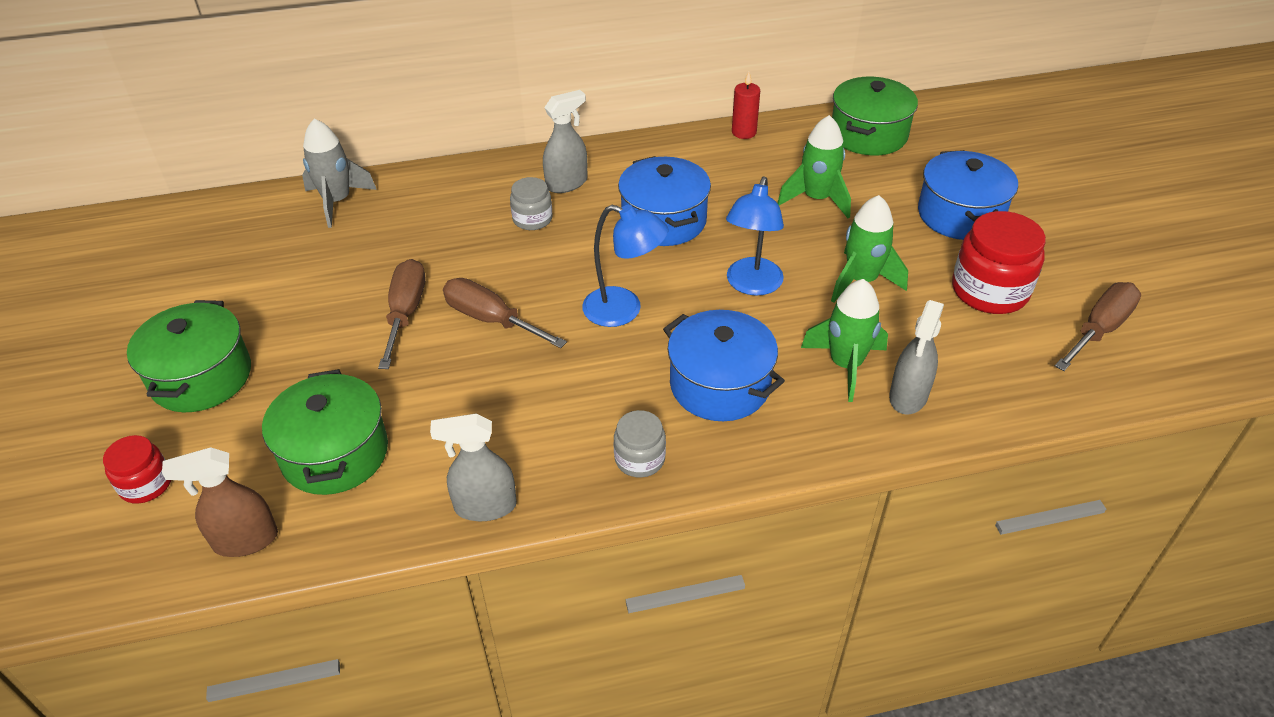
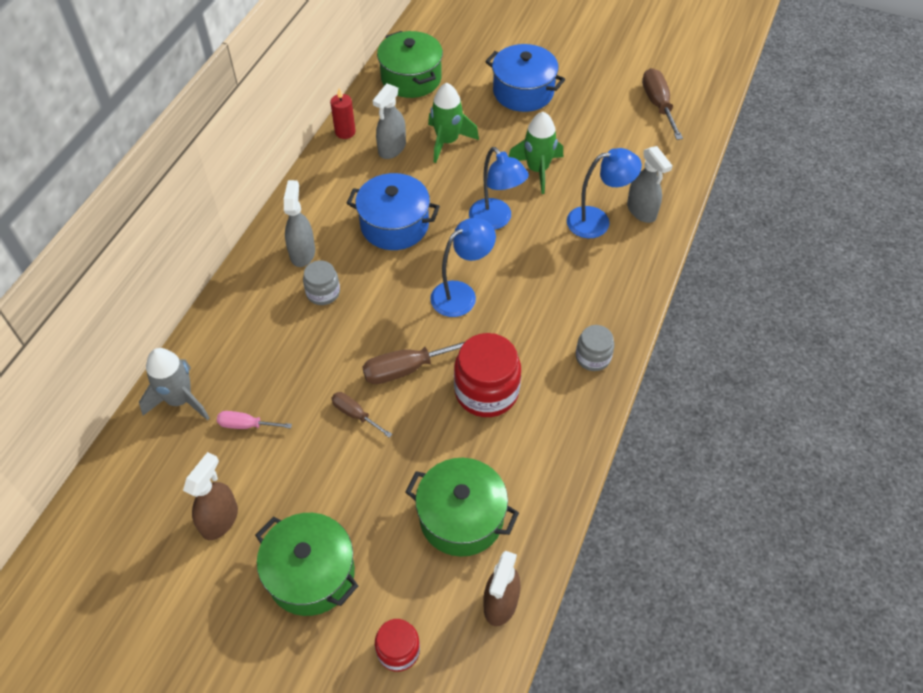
camera: 55 degrees left, 10 degrees up
(226, 289) = (220, 520): none -> brown spray bottle
(340, 252) = (246, 425): none -> pink screwdriver
(406, 313) = (355, 414): brown screwdriver -> brown screwdriver, size x0.60
(485, 506) = (571, 454): grey spray bottle -> grey spray bottle (392, 148)
(720, 385) = (565, 286): blue pot -> none
(845, 365) = (597, 221): green rocket -> blue lamp
(989, 291) = (594, 124): red jar -> red jar (486, 391)

